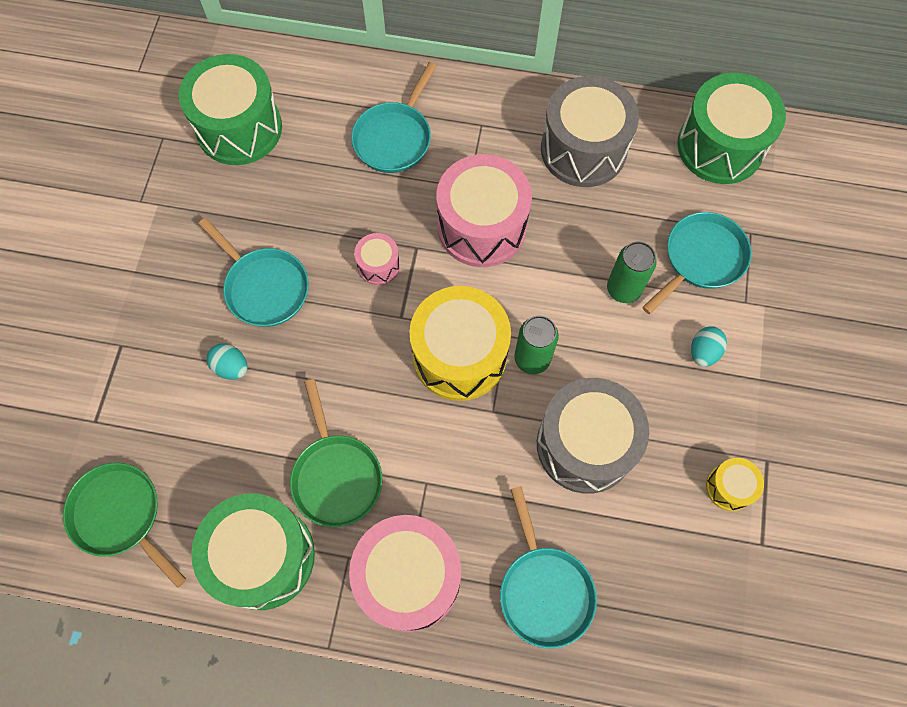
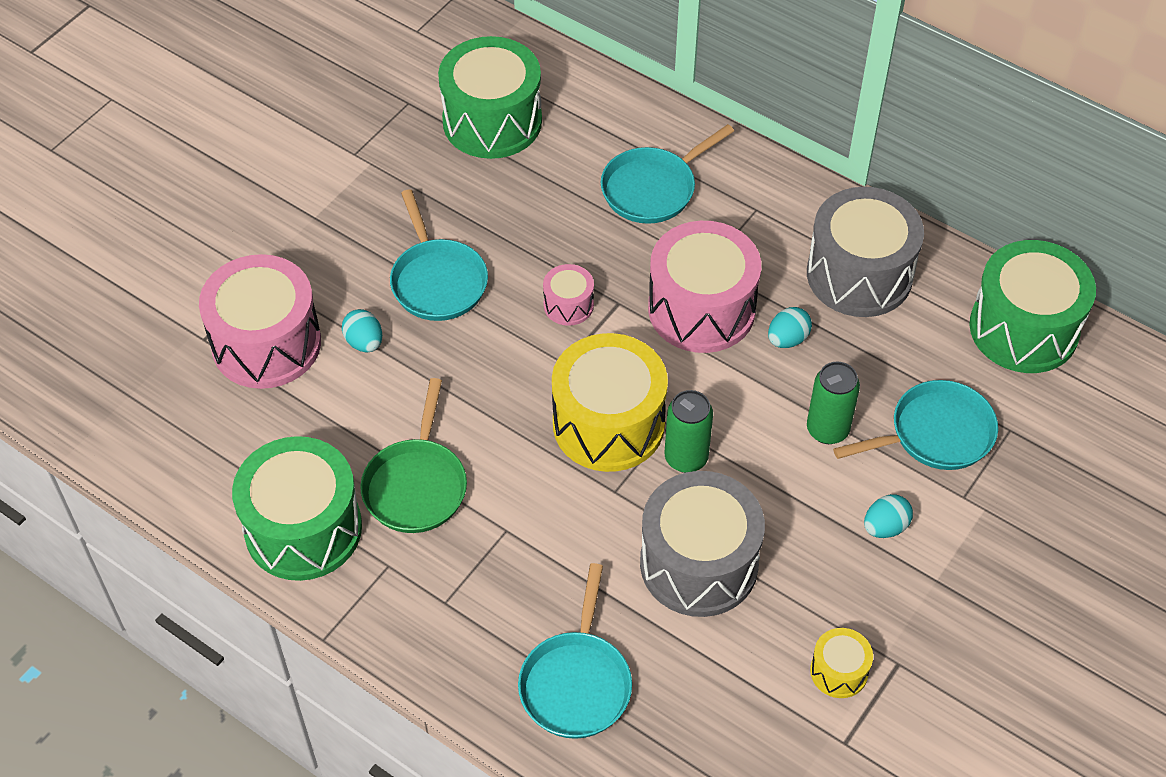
camera: 25 degrees right, 15 degrees down
(121, 516) = (184, 434): green pan -> none
(409, 577) = (440, 610): pink drum -> pink drum (266, 343)
(558, 225) = (787, 339): none -> turquoise egg

